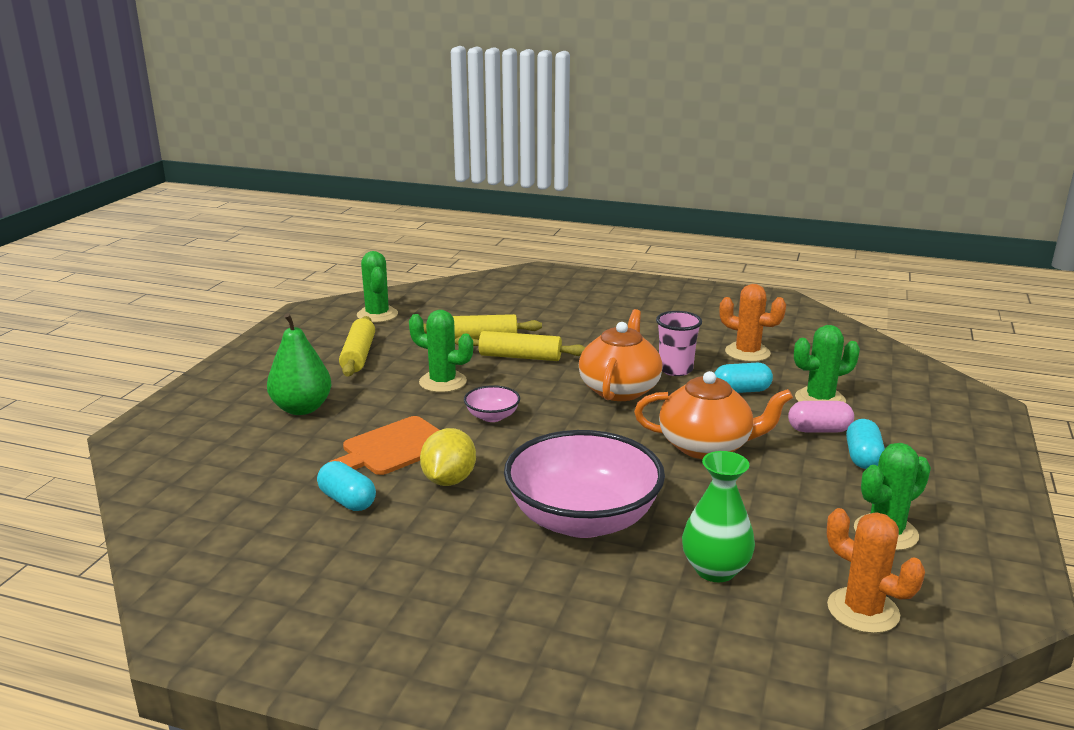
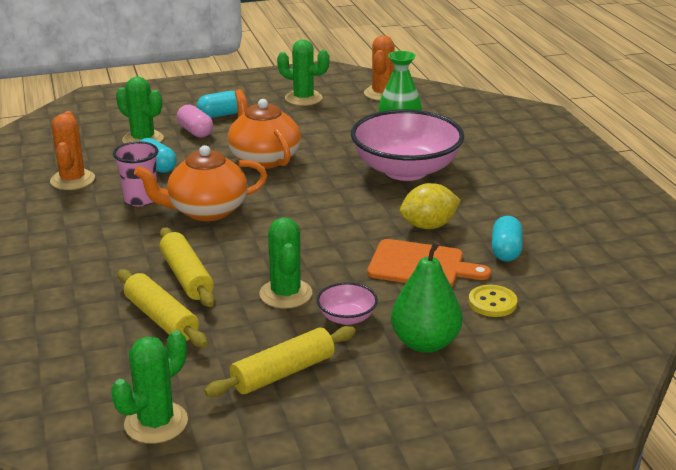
camera: 125 degrees left, 5 degrees up
(294, 455) = (492, 303): none -> yellow button
(492, 416) = (319, 245): pink bowl -> pink bowl (347, 317)

